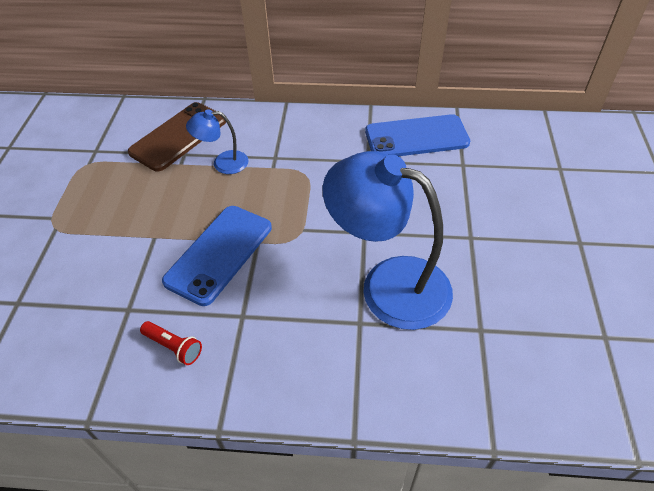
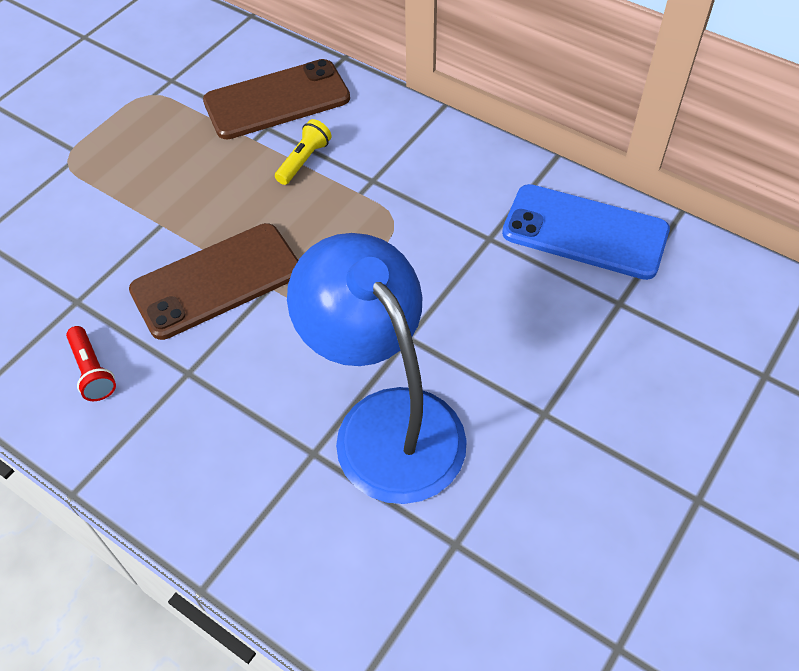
camera: 30 degrees right, 5 degrees up
(219, 254) = (216, 281): blue phone -> brown phone
(223, 163) = (304, 160): blue lamp -> yellow flashlight

